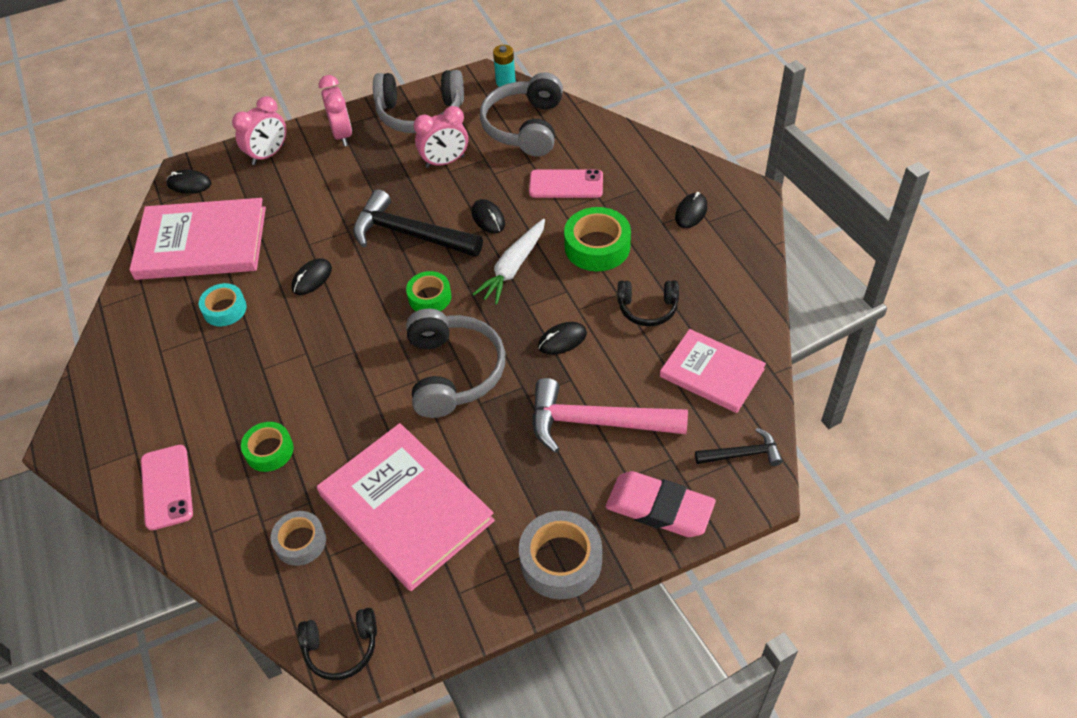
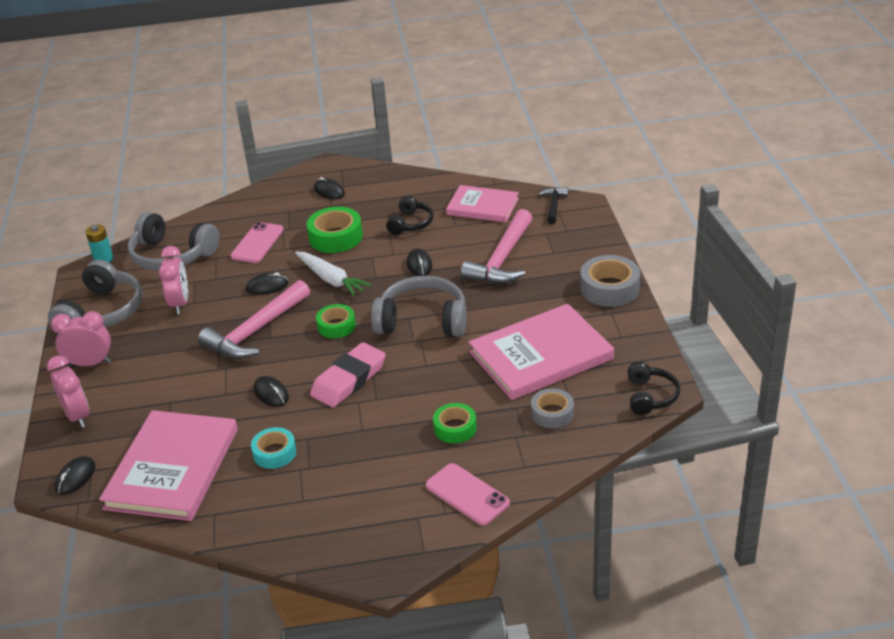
camera: 75 degrees left, 15 degrees down
(167, 487) = (467, 494): pink phone -> pink phone turned 45 degrees clockwise
(409, 234) = (256, 331): black hammer -> pink hammer
(659, 508) = (582, 243): pink eraser -> pink eraser (349, 379)
(712, 373) = (482, 206): pink book -> pink book turned 60 degrees clockwise

